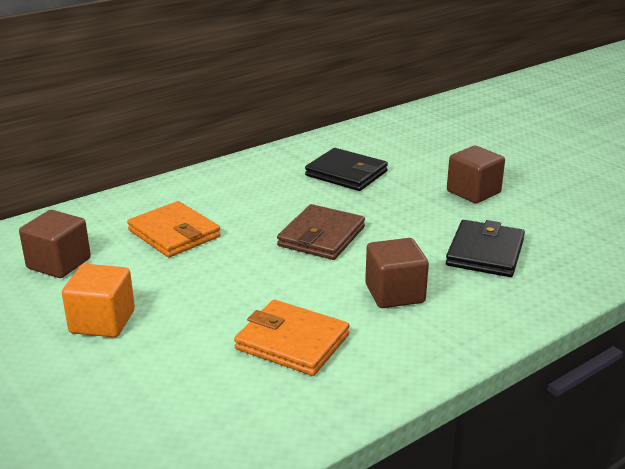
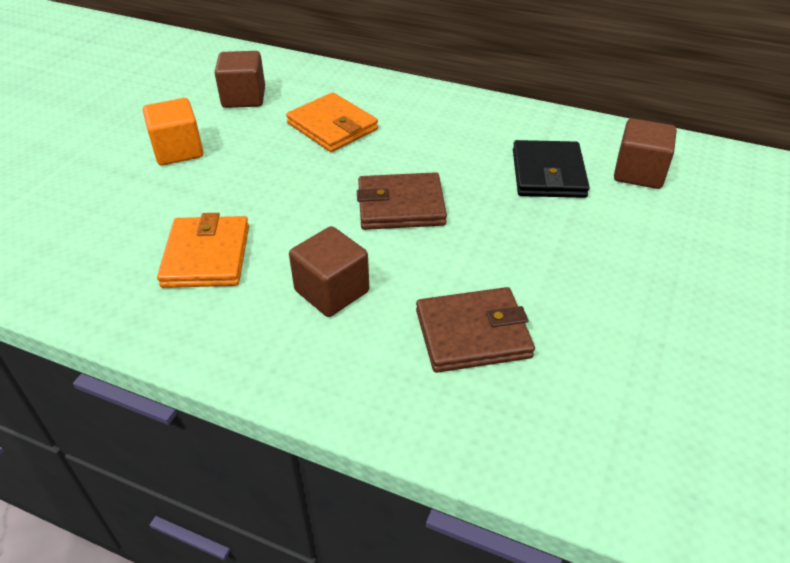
camera: 60 degrees right, 15 degrees up
(174, 233) = (332, 126): orange wallet -> orange wallet turned 60 degrees counterclockwise
(473, 192) = (612, 279): brown cube -> brown cube (639, 173)
(485, 253) = (472, 333): black wallet -> brown wallet

